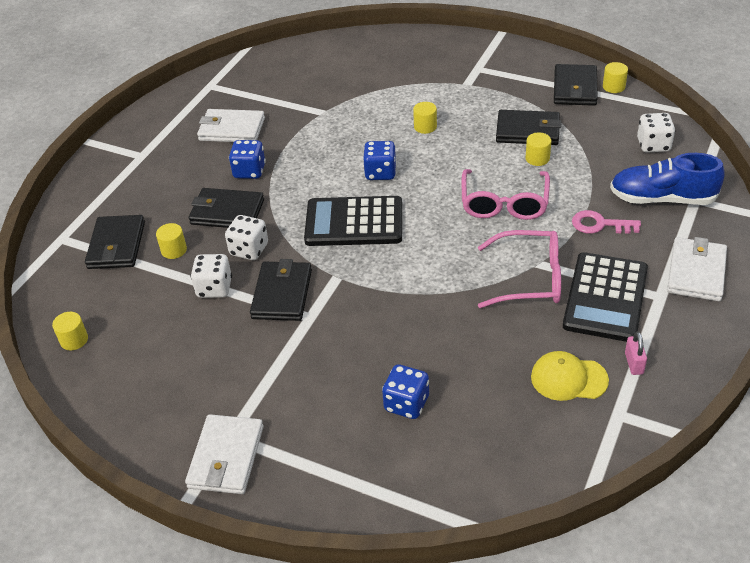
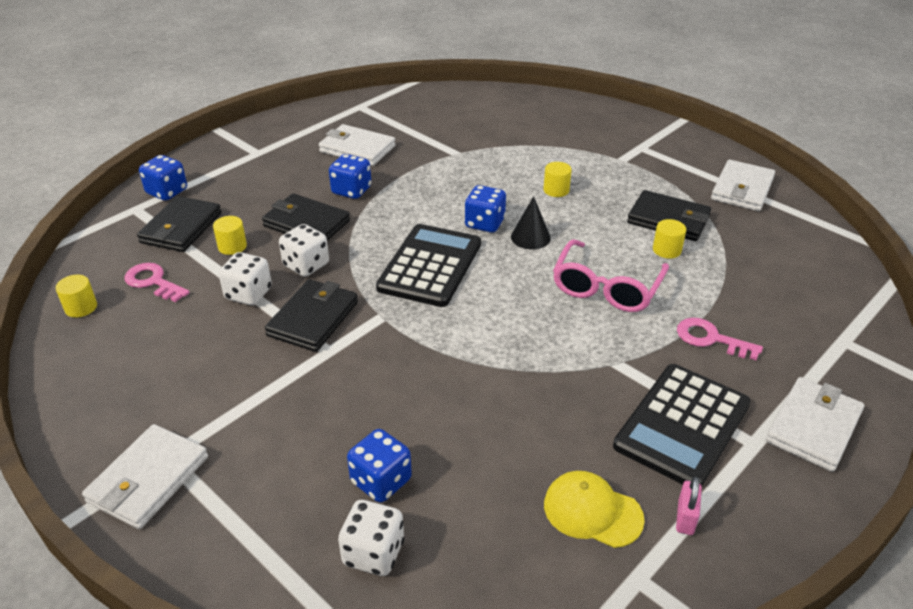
camera: 15 degrees right, 5 degrees down
(80, 215) = (167, 192): none -> blue dice
(123, 300) = (153, 282): none -> pink key
(354, 222) = (430, 266): black calculator -> black calculator turned 90 degrees clockwise
(424, 175) = (530, 237): none -> black cone
(530, 278) = (598, 377): pink glasses -> none
(575, 88) = (742, 189): black wallet -> white wallet
(613, 87) = (788, 197): yellow cylinder -> none
(653, 145) = (813, 268): white dice -> white dice (373, 553)
(662, 199) = (801, 329): blue shoe -> none

